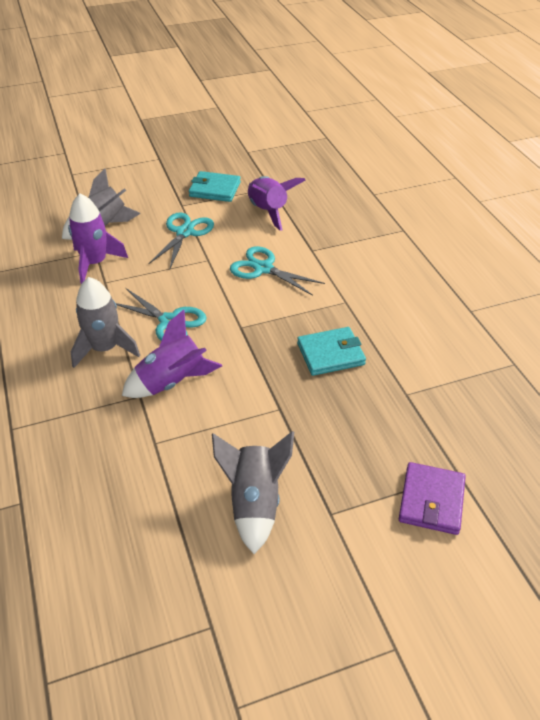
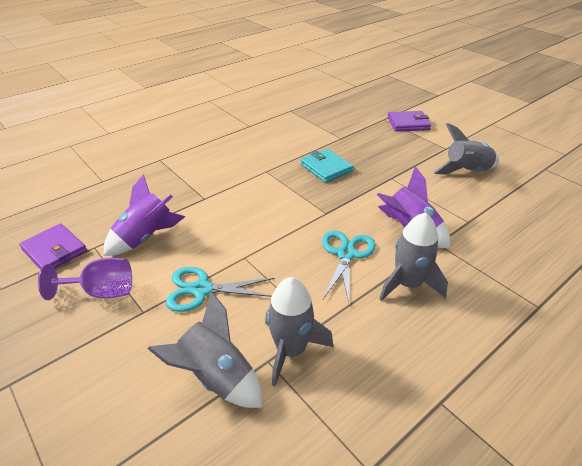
camera: 110 degrees left, 5 degrees down
(95, 263) = (291, 350): purple rocket -> grey rocket
(215, 189) = (102, 292): turquoise wallet -> purple goblet
(263, 268) = (243, 219): turquoise scissors -> none
(277, 171) = (55, 250): none -> purple wallet

